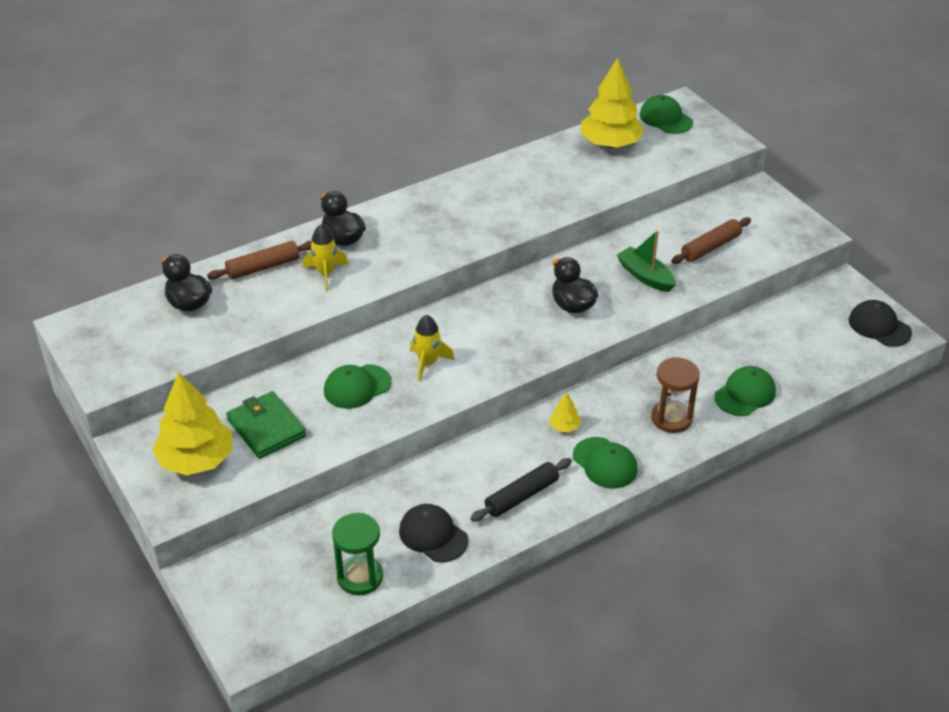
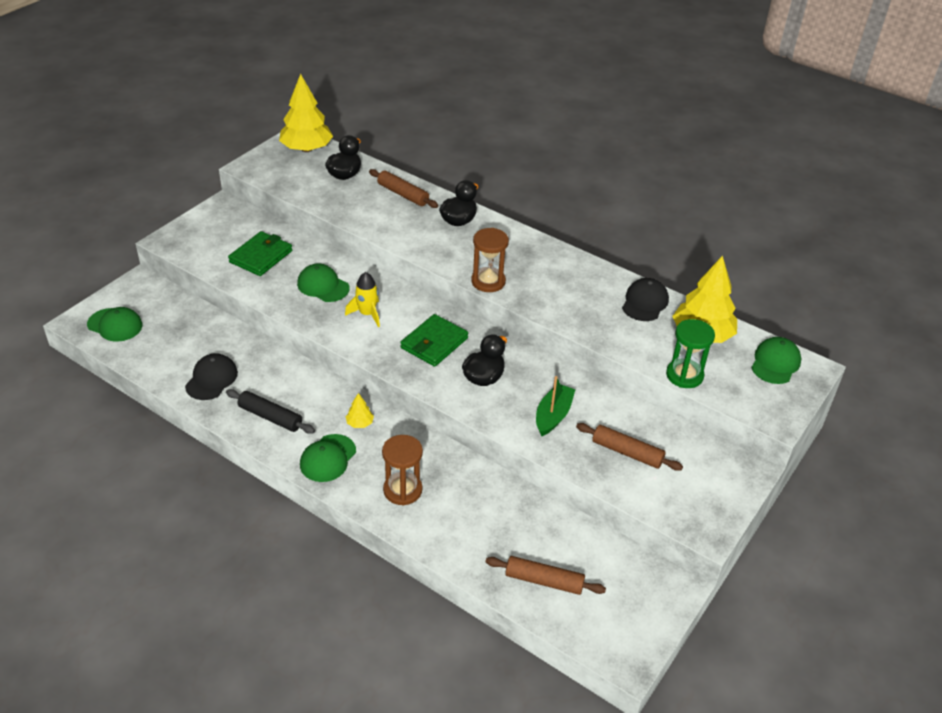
camera: 65 degrees right, 0 degrees up
(196, 460) = (217, 236): yellow tree -> yellow tree (306, 149)
(326, 273) = (413, 224): yellow rocket -> none
(360, 577) = (159, 353): green hourglass -> green hourglass (684, 375)
(460, 247) = (488, 281): none -> brown hourglass
(503, 325) = (434, 343): none -> green wallet
(745, 394) = (461, 536): green cap -> green cap (115, 325)
(813, 356) = (544, 581): none -> brown rolling pin
(879, 326) = (625, 631): black cap -> black cap (645, 302)

